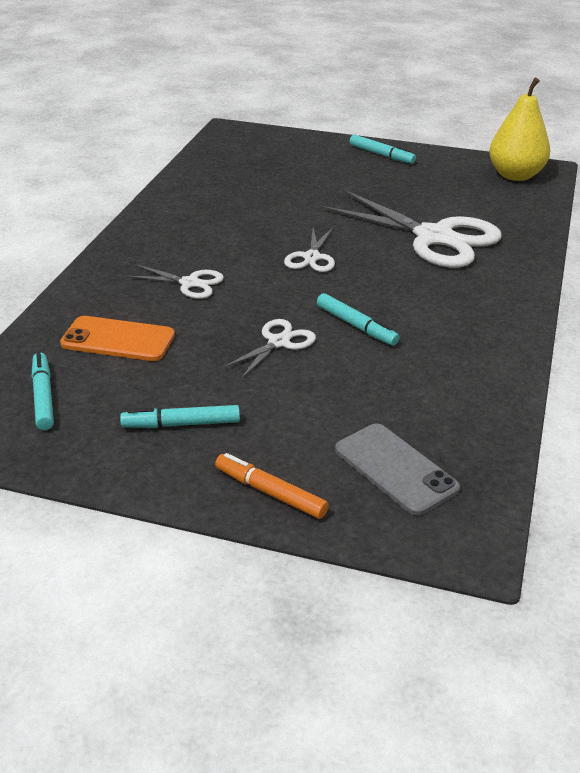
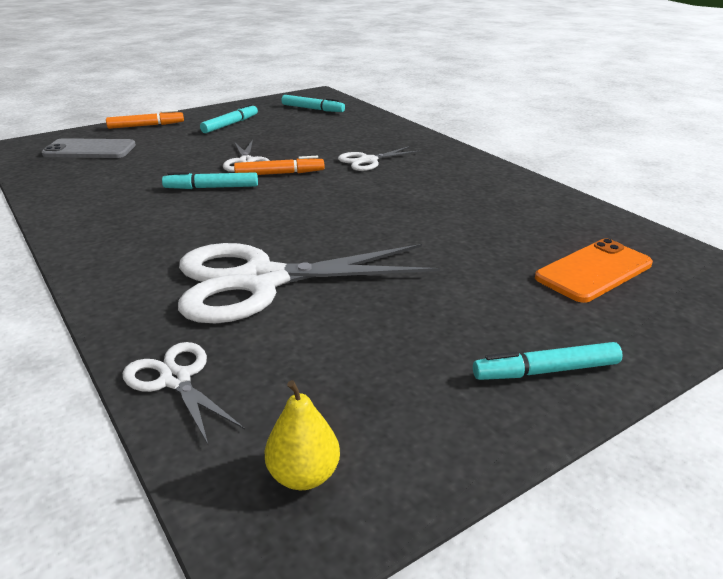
camera: 130 degrees right, 5 degrees down
(118, 339) = (335, 130): orange phone -> orange phone (594, 271)
(280, 310) = (279, 174): none -> orange marker
(312, 257) = (331, 209): white scissors -> white scissors (175, 380)
(515, 175) = (303, 475): yellow pear -> yellow pear, size x0.53

